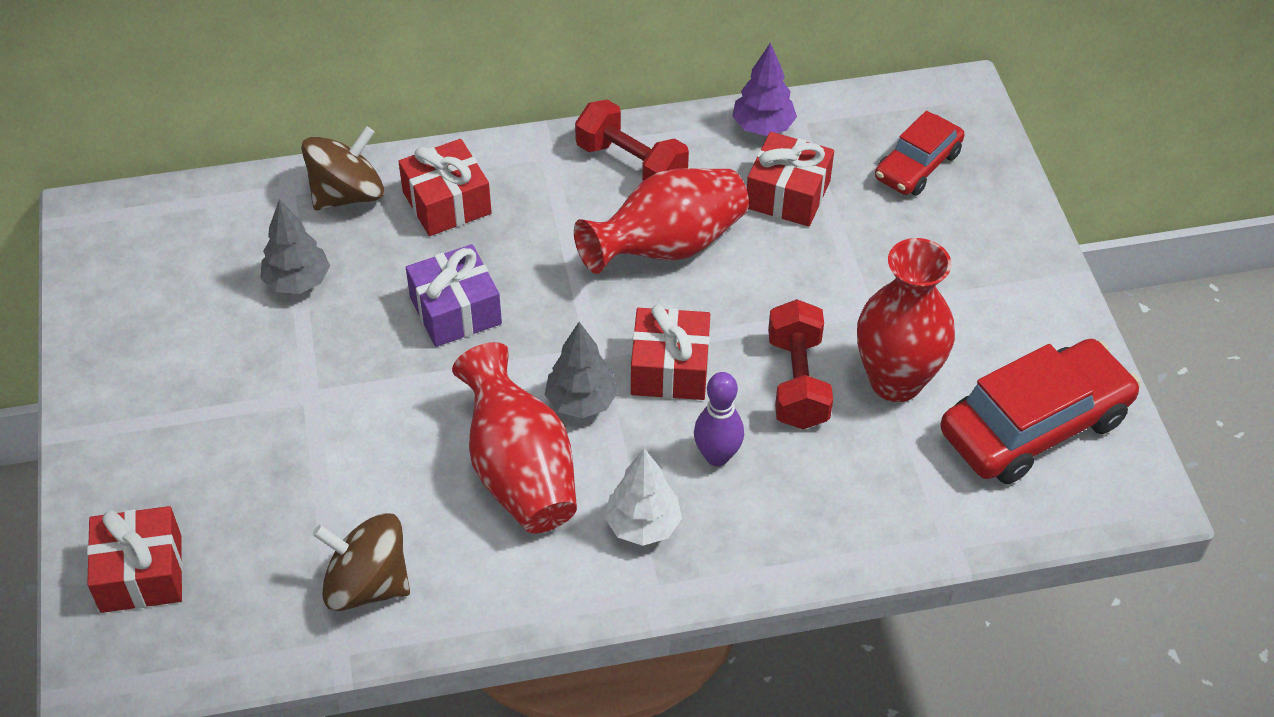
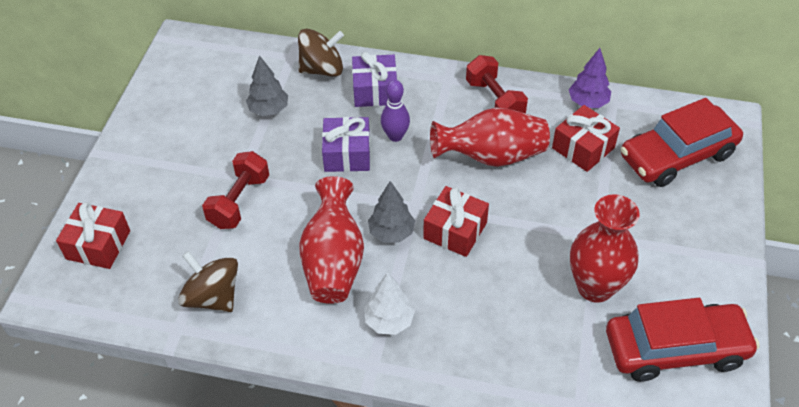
camera: 25 degrees right, 0 degrees up
(447, 203) = (375, 91): red gift -> purple gift
(717, 456) = (456, 294): purple bowling pin -> purple bowling pin (395, 136)
(797, 382) = (530, 266): red dumbbell -> red dumbbell (239, 201)
(917, 166) = (677, 156): red car -> red car, size x1.68

